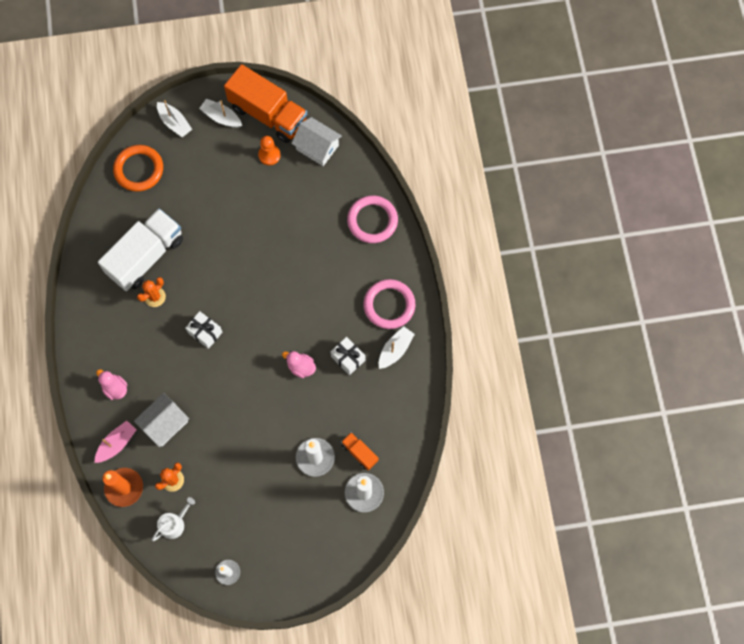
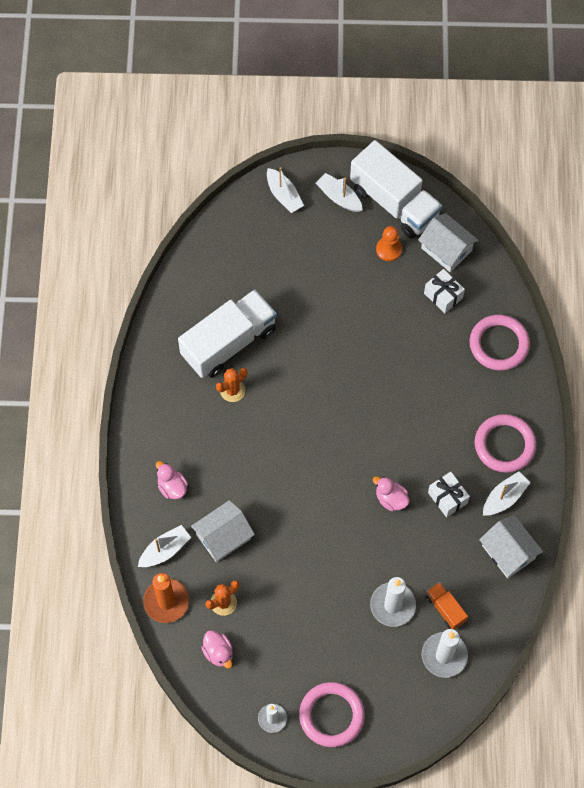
camera: 10 degrees right, 5 degrees down
(117, 444) = (165, 550): pink boat -> white boat
(139, 169) = (234, 242): orange ring -> none
(174, 523) = (218, 652): white watering can -> pink duck
(205, 332) = (285, 441): white gift -> white gift (443, 296)
(268, 114) = (394, 202): orange truck -> white truck
(277, 560) = (331, 715): none -> pink ring
(405, 395) = (508, 552): none -> white house

